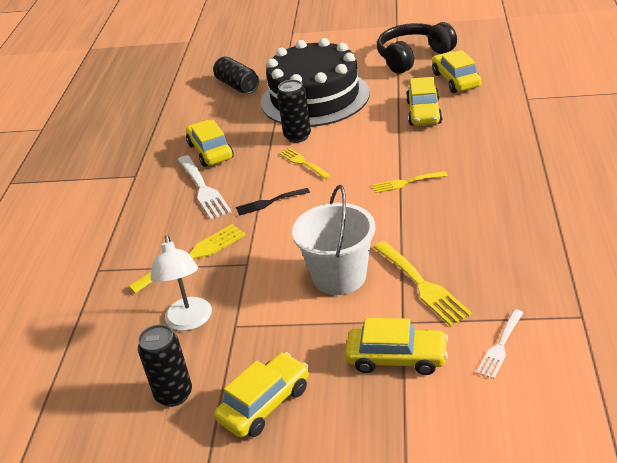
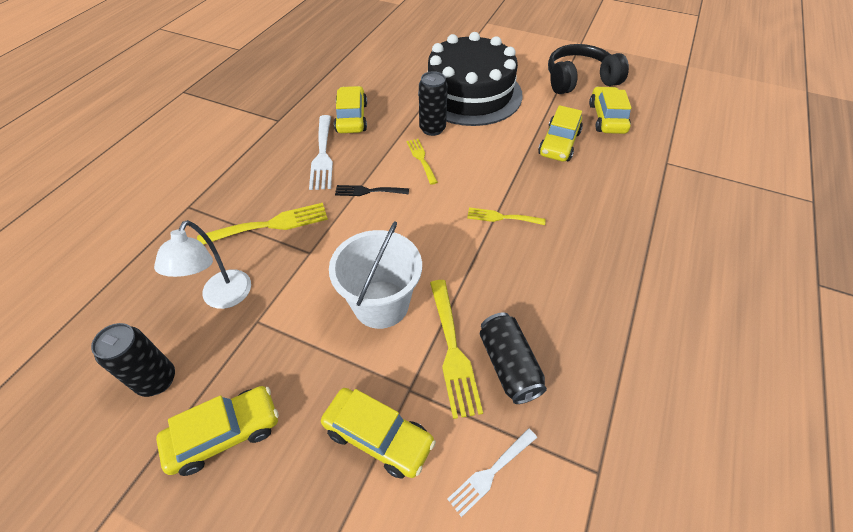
camera: 15 degrees right, 15 degrees up
(237, 86) = (412, 59): black can -> black can (508, 365)

